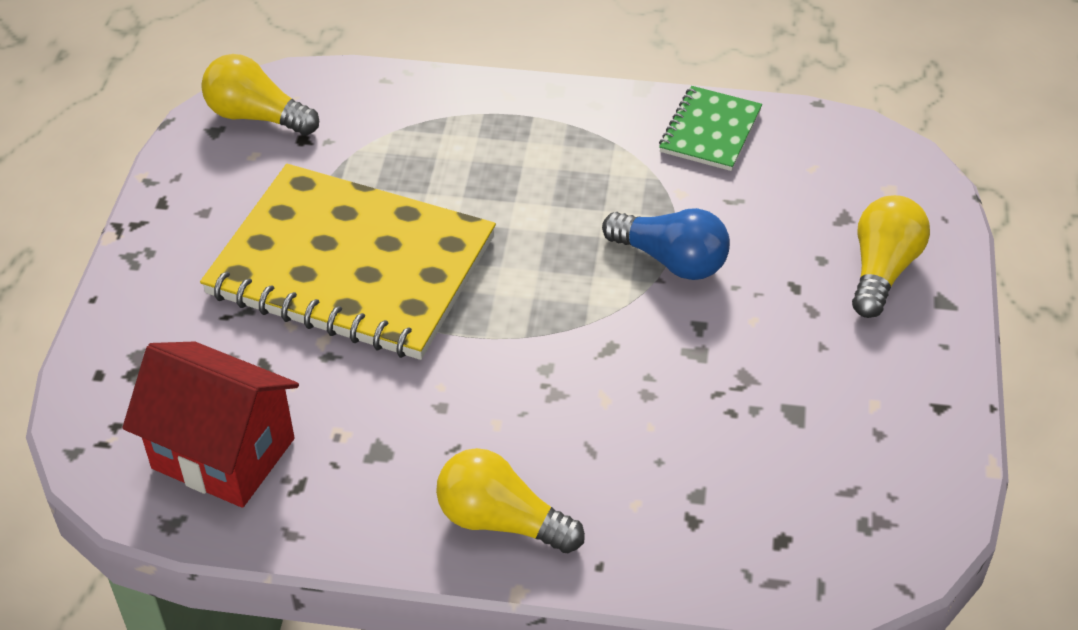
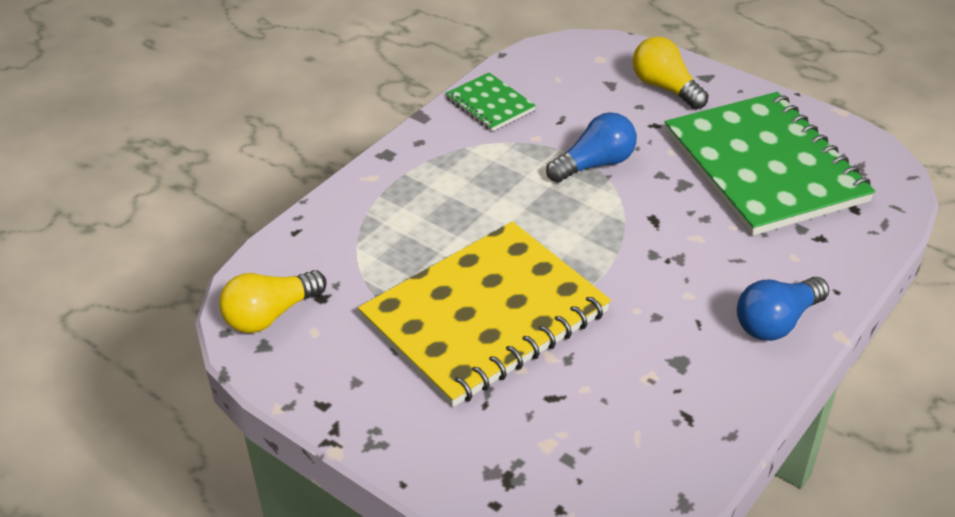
camera: 60 degrees left, 5 degrees down
(223, 453) = (630, 449): red house -> none
(501, 521) = (776, 322): yellow light bulb -> blue light bulb
(796, 420) = (764, 166): none -> green notebook

